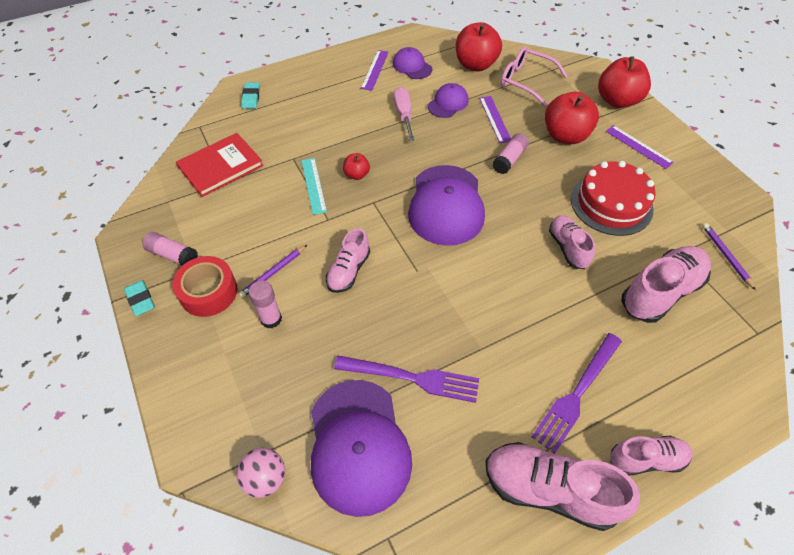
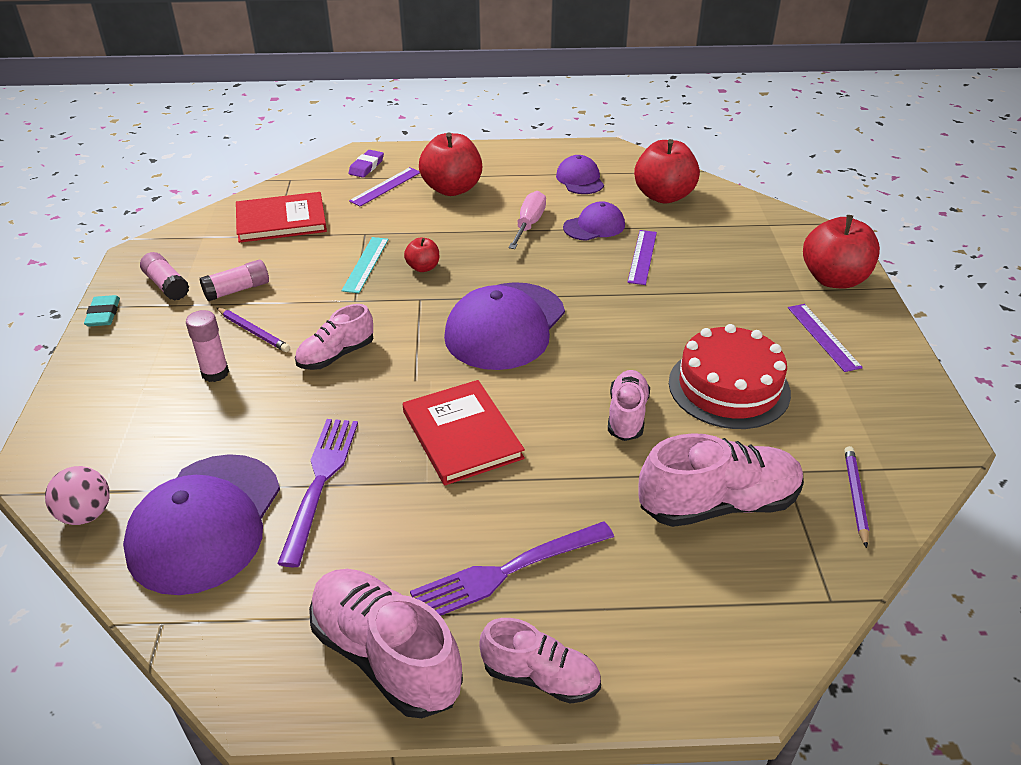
camera: 25 degrees right, 15 degrees down
(208, 292) = (173, 328): red tape -> none
(251, 98) = (366, 167): turquoise eraser -> purple eraser
(273, 272) = (254, 332): purple pencil -> purple pencil turned 120 degrees counterclockwise
(374, 70) = (531, 173): purple ruler -> purple ruler (385, 186)
(413, 378) = (320, 481): purple fork -> purple fork turned 120 degrees counterclockwise
(478, 302) = (462, 435): none -> red book
(509, 159) = (626, 303): pink glue stick -> pink glue stick (237, 290)
(526, 81) = (718, 228): pink glasses -> none
(565, 136) = (724, 298): red apple -> red apple (452, 189)

